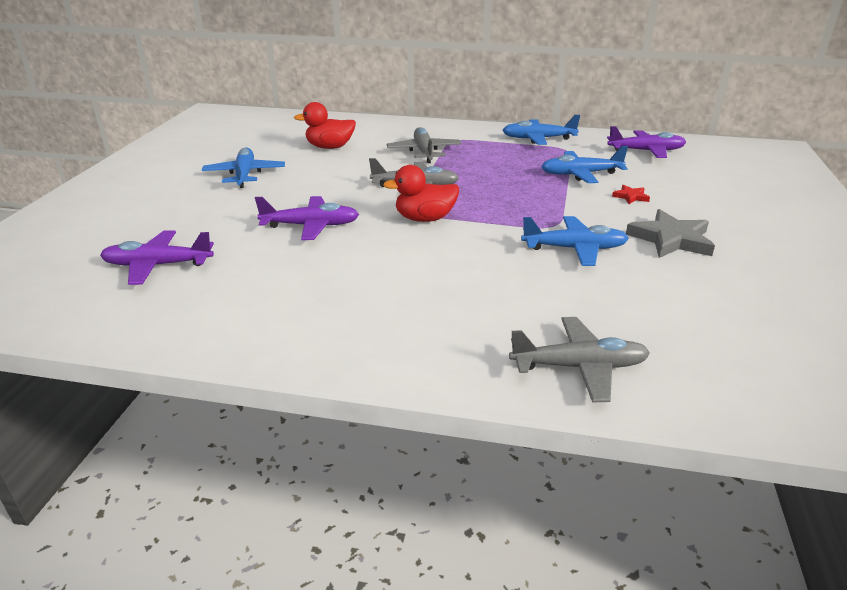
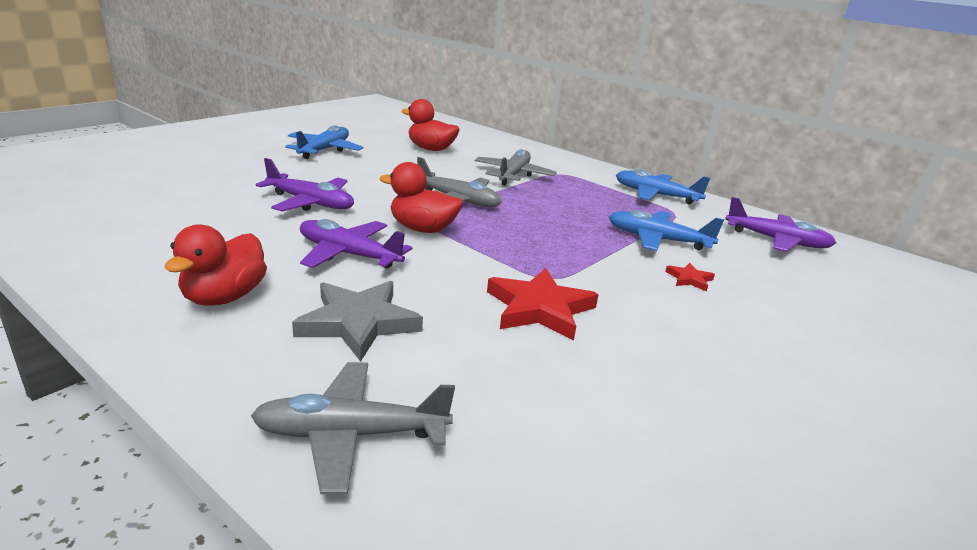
camera: 25 degrees right, 5 degrees down
(157, 265) = (144, 193): purple plane -> purple plane (348, 254)
(369, 320) = (224, 297): none -> red duck
(575, 249) = (539, 308): blue plane -> red star
(579, 367) = (350, 434): grey plane -> grey plane turned 150 degrees clockwise
(671, 239) = (679, 340): grey star -> grey star (358, 323)

